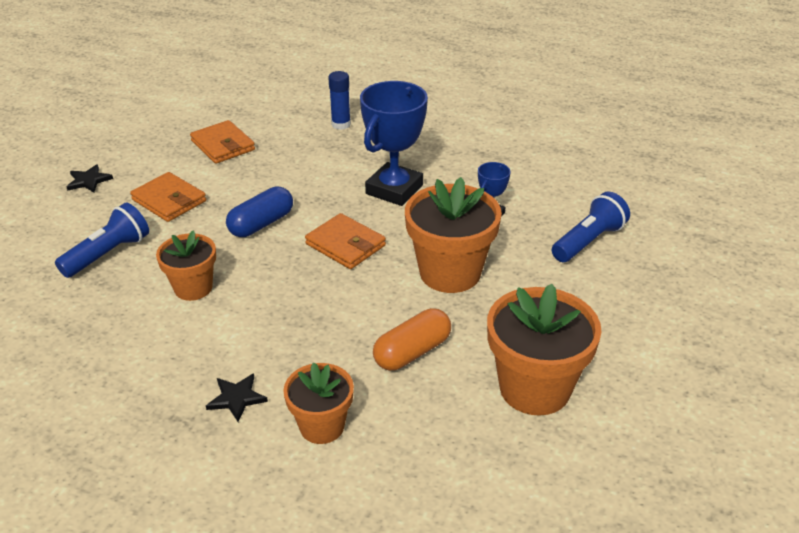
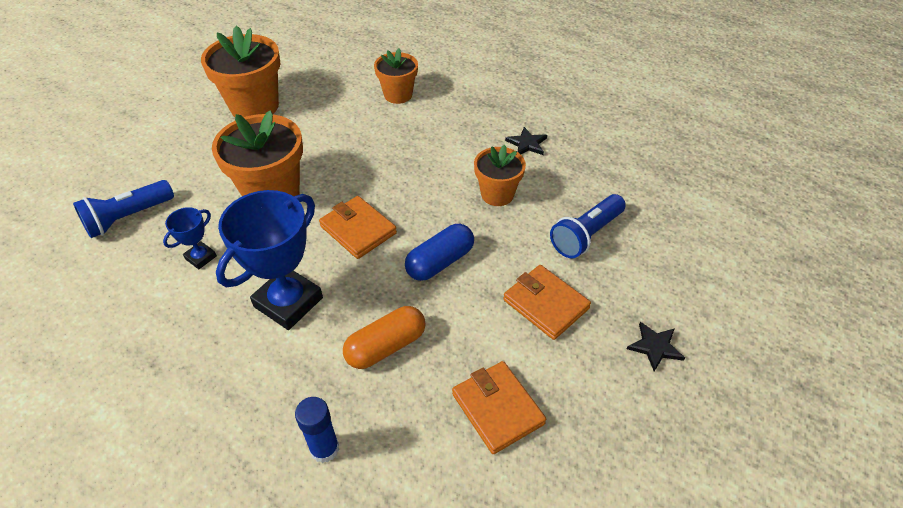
camera: 175 degrees left, 10 degrees up
(236, 398) = (452, 112): black star -> black star (527, 144)
(412, 352) = (327, 133): orange capsule -> orange capsule (386, 346)

